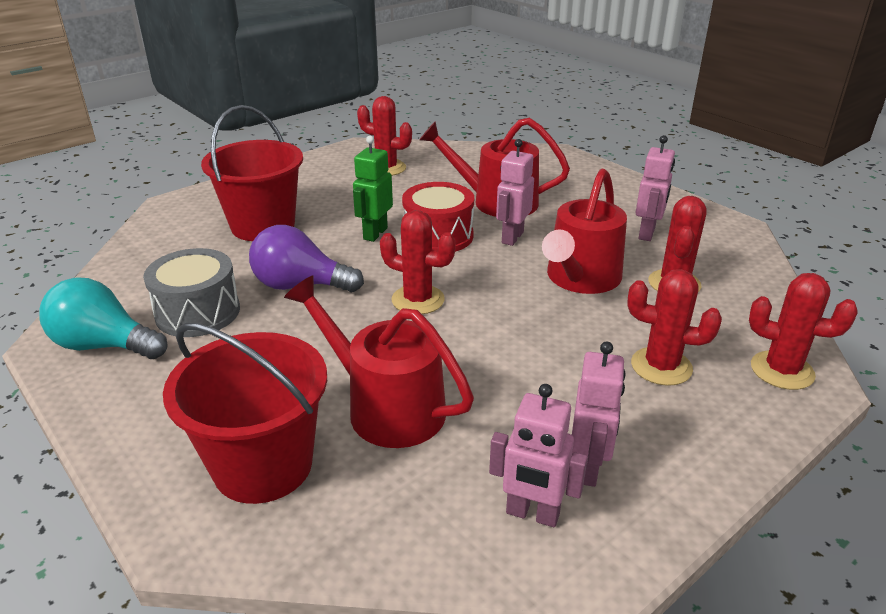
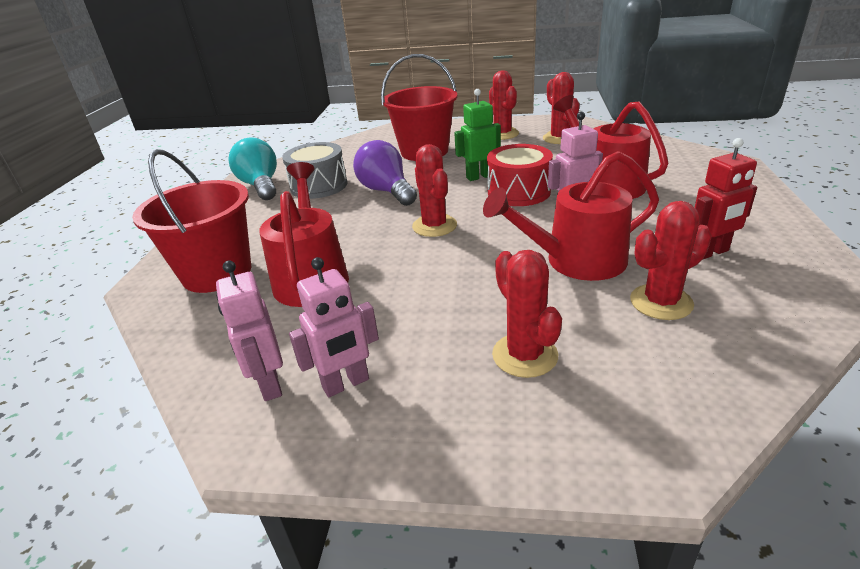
camera: 50 degrees right, 0 degrees up
(647, 233) = (710, 252): pink robot -> red robot
(782, 370) = (640, 428): red cactus -> red cactus (502, 134)

